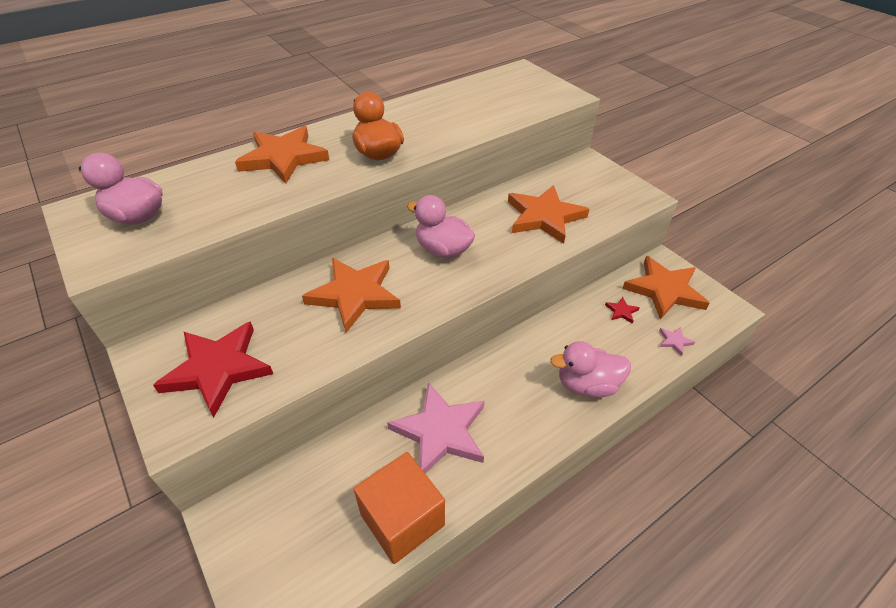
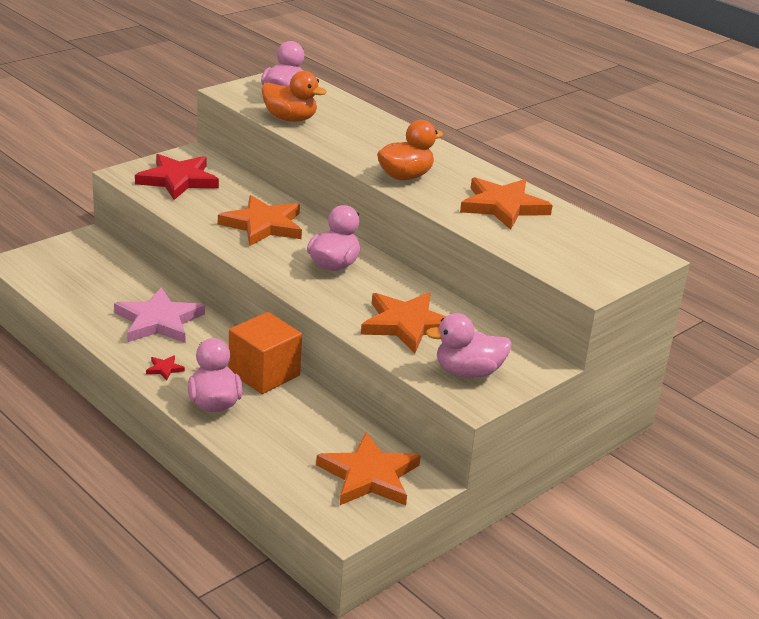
camera: 80 degrees right, 15 degrees down
(211, 216) = (290, 119): none -> orange duck
(283, 158) = (383, 137): orange star -> orange star (503, 206)
(402, 519) = (79, 306): orange cube -> orange cube (264, 374)
(607, 194) = (468, 372): none -> pink duck
(621, 311) = (324, 437): red star -> red star (164, 369)
(674, 341) = (282, 471): pink star -> none

